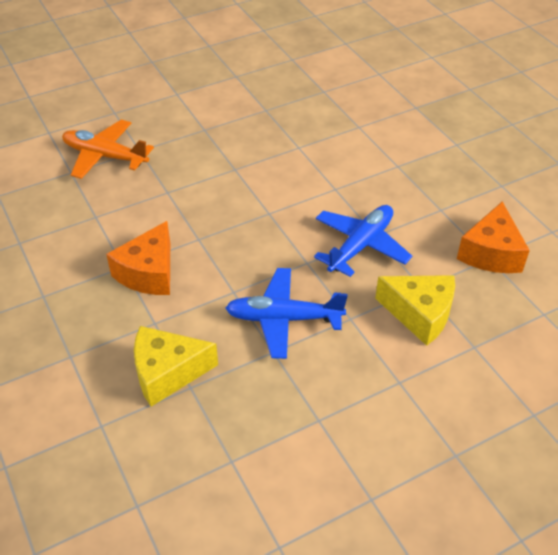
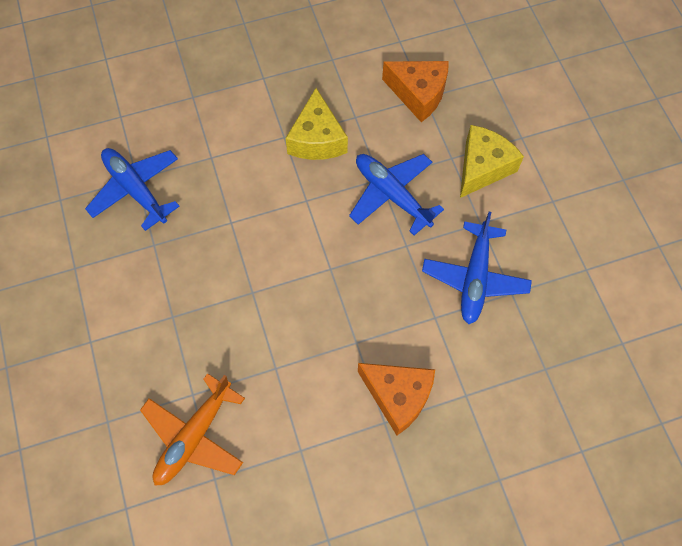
camera: 80 degrees left, 20 degrees up
(167, 373) = (528, 388): yellow cheese -> yellow cheese (317, 139)
(313, 93) = (136, 190): none -> blue plane

